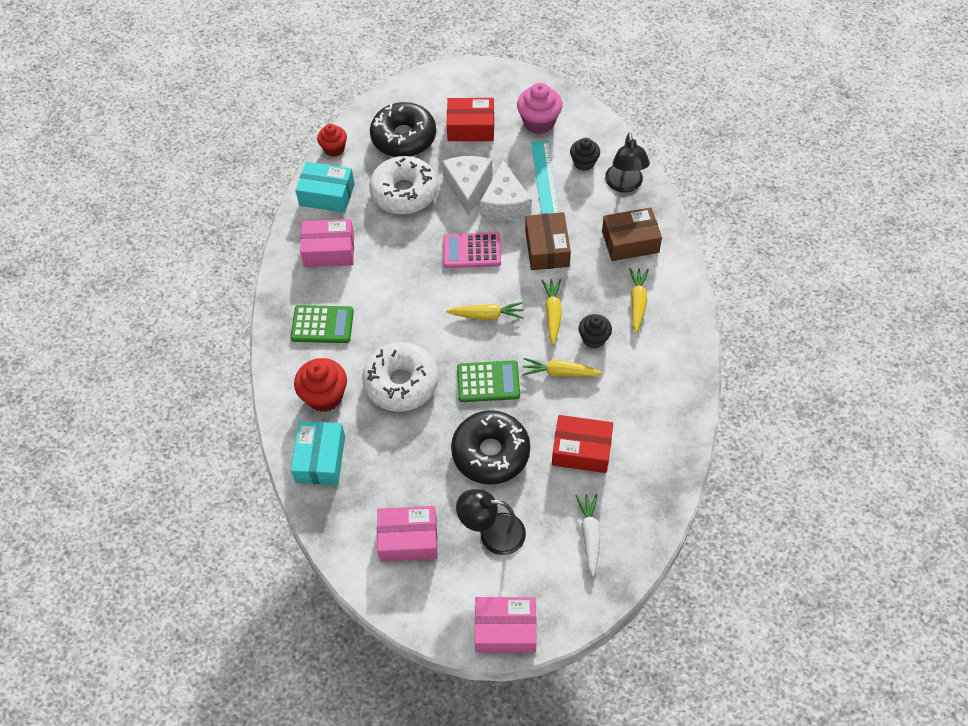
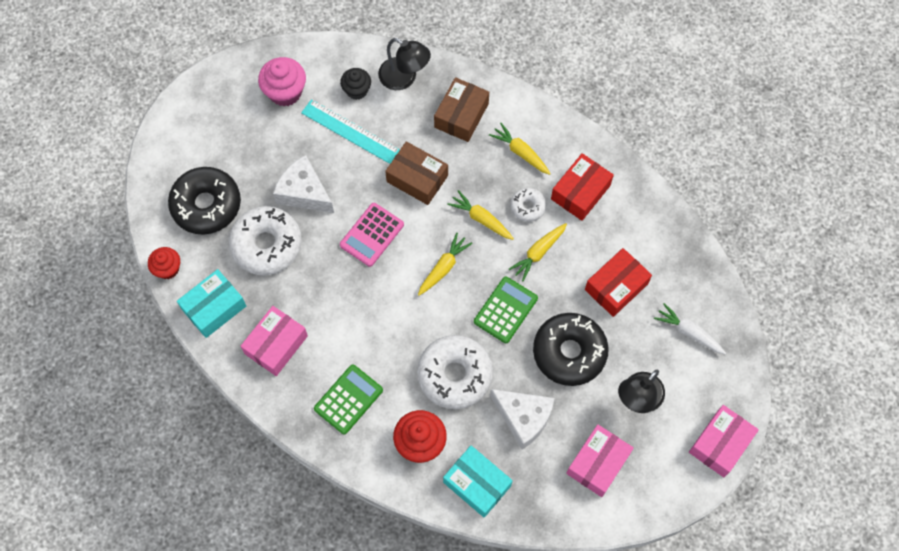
camera: 55 degrees left, 10 degrees up
(471, 127) = (243, 146): red box -> red box (580, 192)
(505, 204) = (346, 177): white cheese -> white cheese (523, 418)
(594, 338) = (527, 207): black cupcake -> white donut

